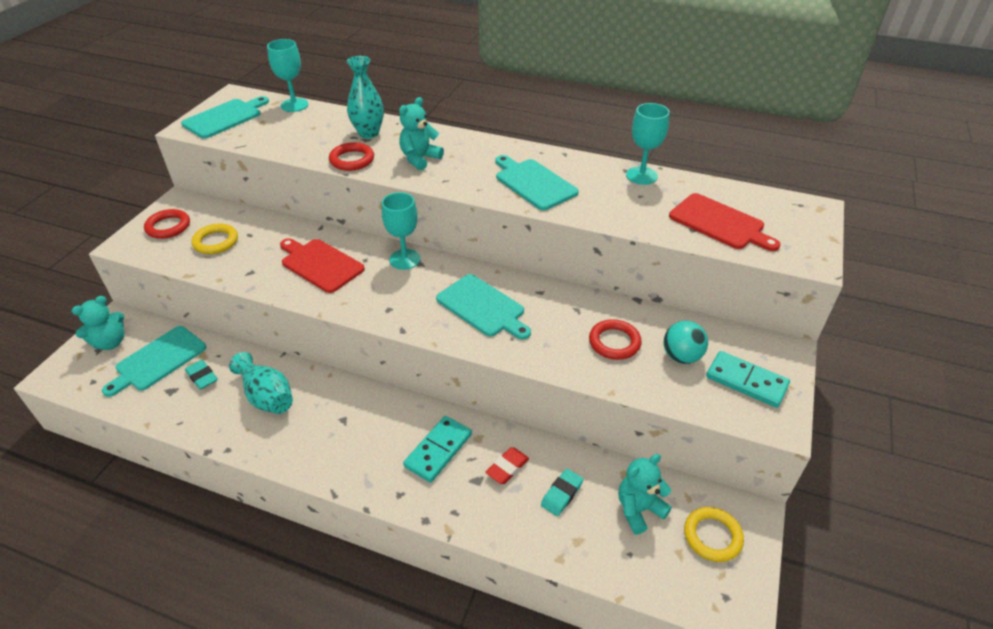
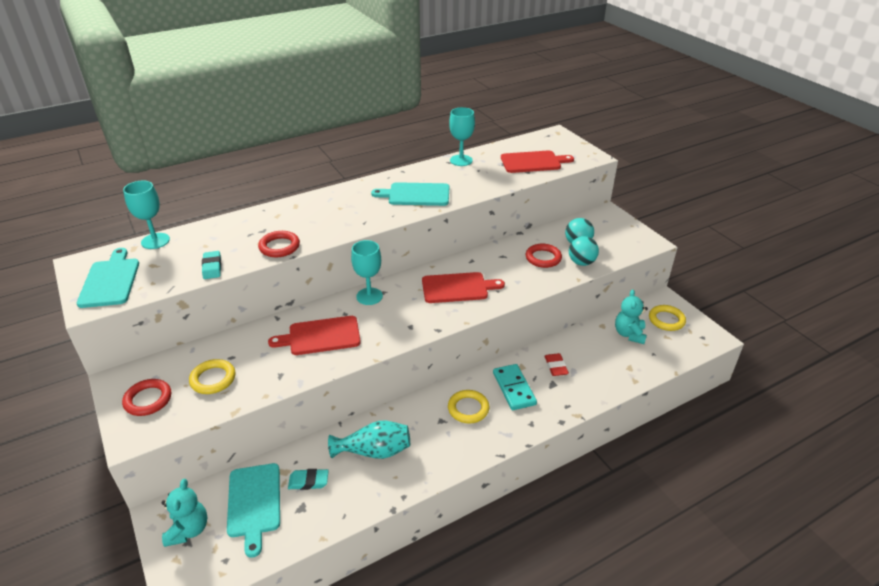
camera: 50 degrees left, 5 degrees down
(368, 133) = (256, 226): turquoise vase -> none
(376, 430) = (468, 409): none -> yellow ring
(420, 159) = (324, 220): turquoise teddy bear -> none
(483, 307) = (457, 288): turquoise cutting board -> red cutting board
(561, 494) = (594, 356): turquoise eraser -> turquoise eraser (212, 267)
(647, 379) = (581, 262): none -> turquoise ball
(746, 381) = (615, 235): turquoise domino -> none

